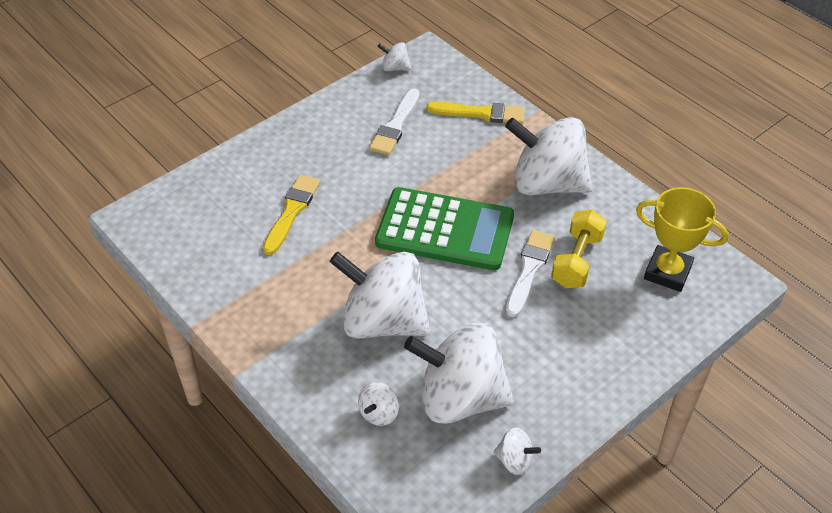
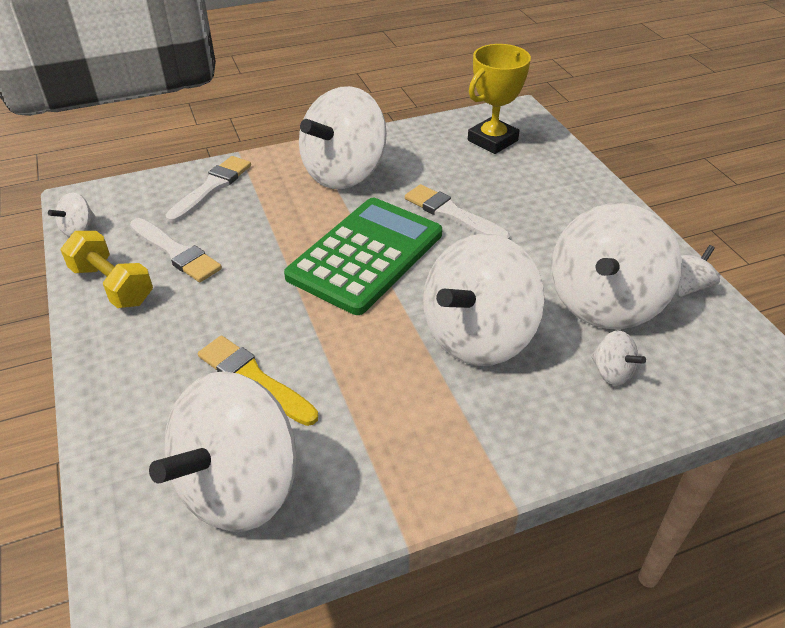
camera: 70 degrees left, 5 degrees down
(207, 235) = (239, 486): none -> white spinning top
(480, 113) = (212, 187): yellow brush -> white brush
(577, 261) = (455, 183): yellow dumbbell -> yellow dumbbell (112, 285)

